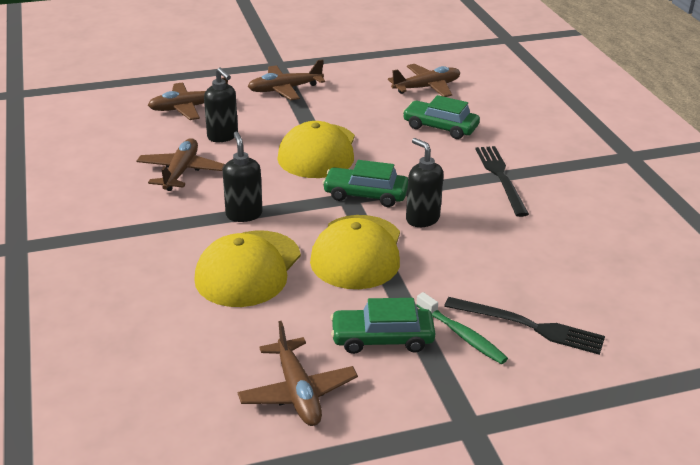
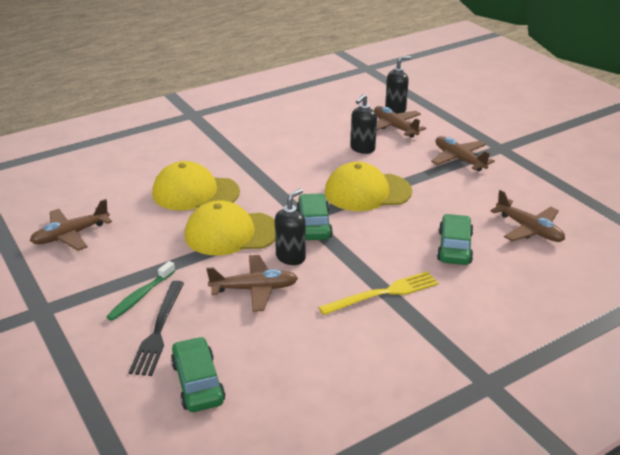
camera: 75 degrees right, 0 degrees up
(181, 172) = (303, 144): brown plane -> brown plane (254, 289)
(244, 214) = (260, 178): black soap dispenser -> black soap dispenser (395, 109)
(382, 338) = (130, 260): green car -> green car (198, 382)
(500, 177) = (383, 293): black fork -> yellow fork

